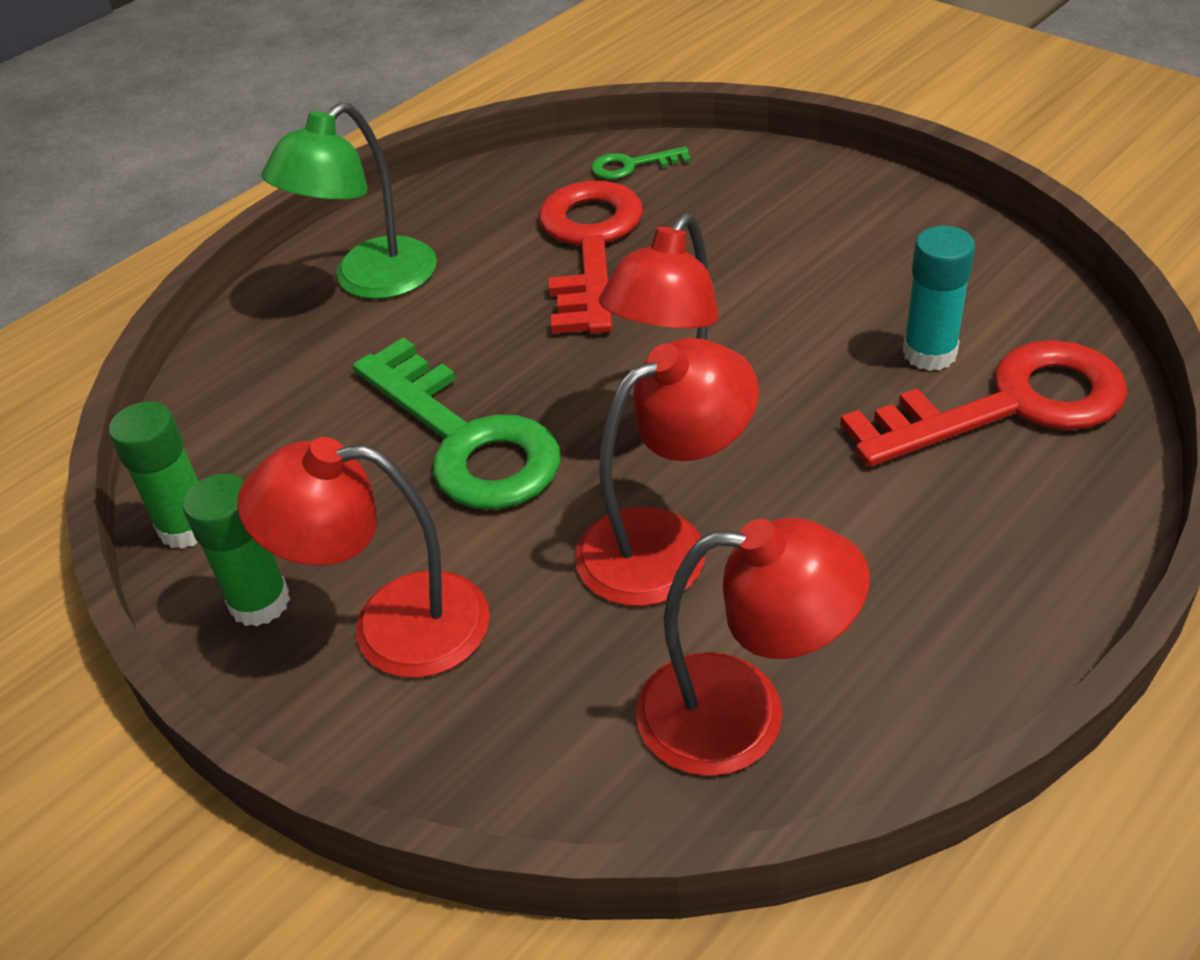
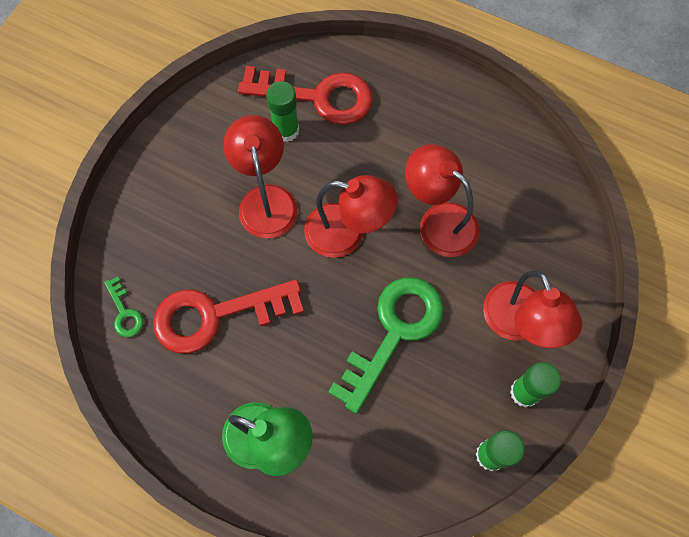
camera: 110 degrees left, 25 degrees up
(742, 714) = (517, 174): red lamp -> red lamp (266, 199)
(929, 353) = (286, 130): turquoise glue stick -> green glue stick
(1009, 405) = (317, 96): red key -> red key turned 135 degrees clockwise

